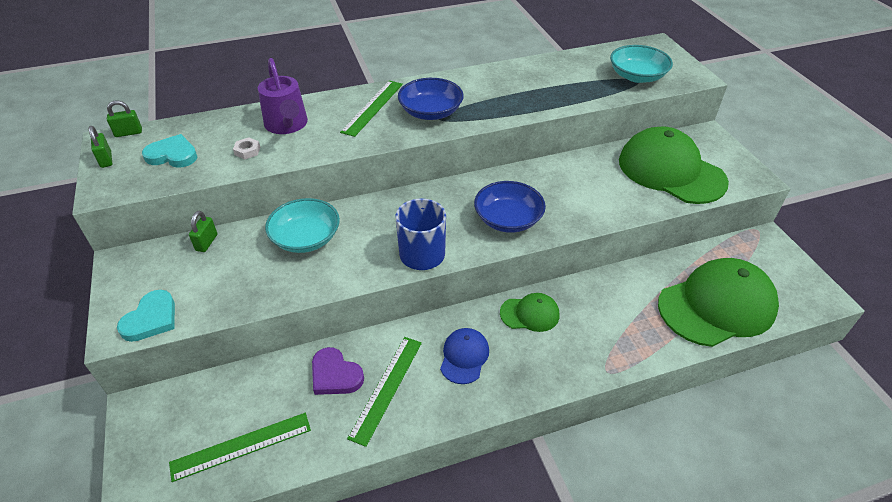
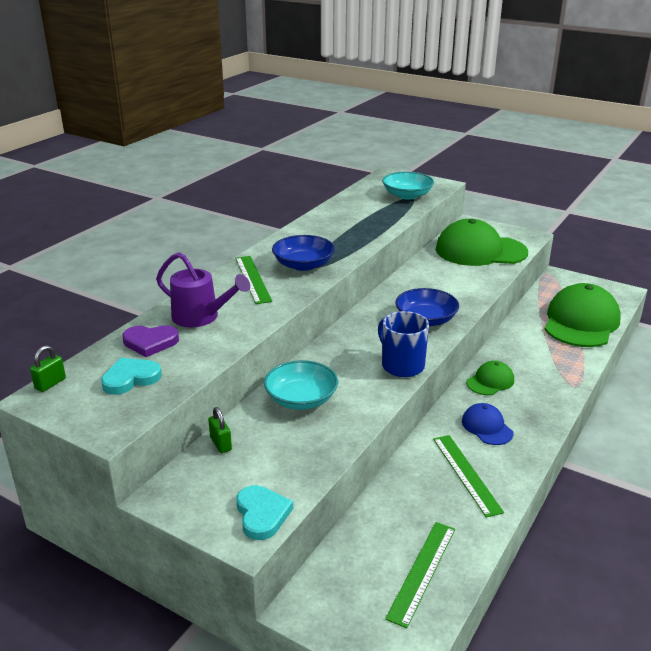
camera: 40 degrees left, 15 degrees down
(106, 160) = (66, 411): green padlock -> none
(247, 151) = (197, 347): white nut -> none
(335, 375) = (420, 489): purple heart -> purple heart (150, 342)

